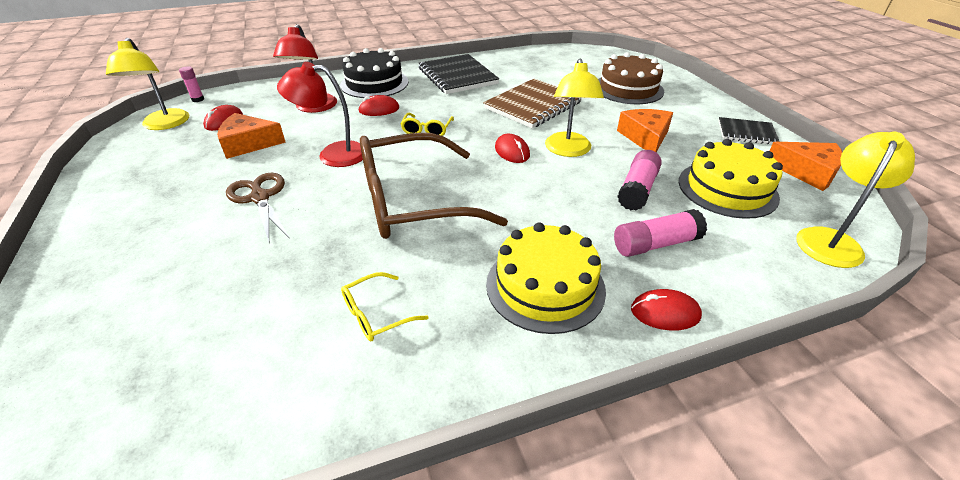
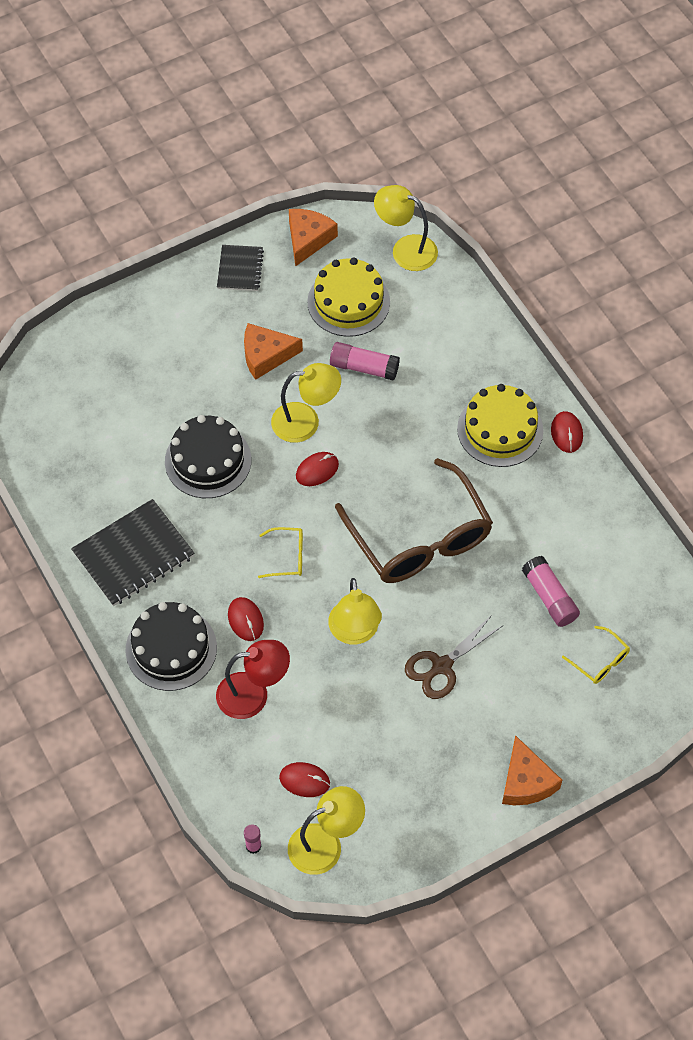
camera: 100 degrees left, 20 degrees up
(248, 144) = (350, 726): orange cheese -> orange cheese (526, 781)
(333, 154) = (354, 632): red lamp -> yellow lamp
(376, 314) = (552, 528): yellow glasses -> yellow glasses (600, 661)
(533, 105) = (208, 460): brown notebook -> black cake
(628, 89) = (146, 364): brown cake -> none
(655, 244) = (437, 360): pink glue stick -> pink glue stick (549, 597)
(665, 313) = (507, 360): red mouse -> red mouse (566, 433)

